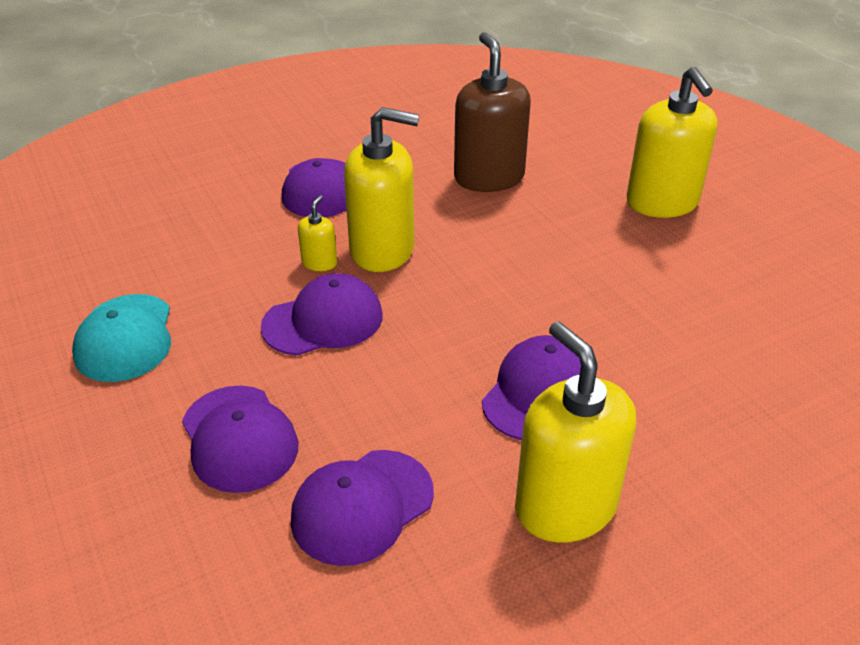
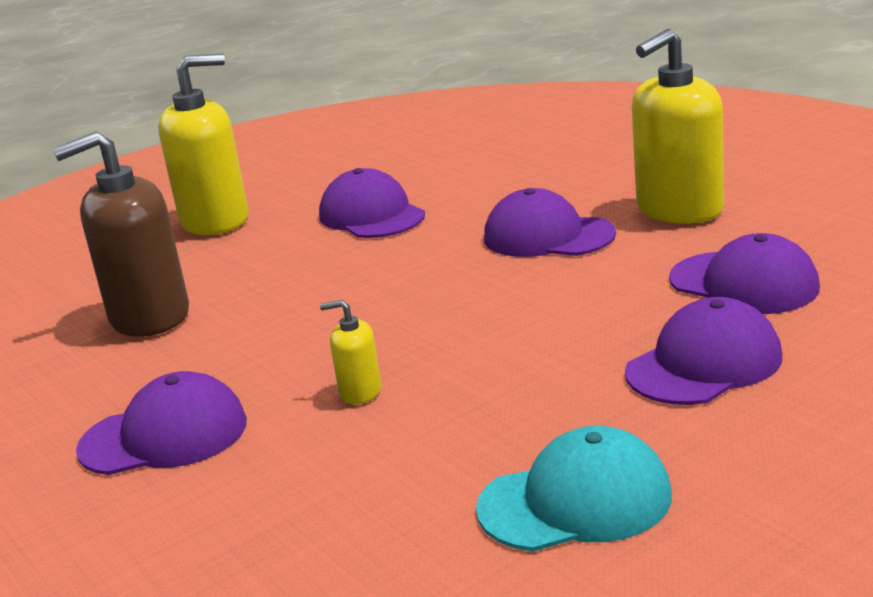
camera: 95 degrees left, 15 degrees down
(323, 321) = (482, 362): purple cap -> purple cap (371, 215)
(382, 250) = (324, 355): yellow soap dispenser -> none

